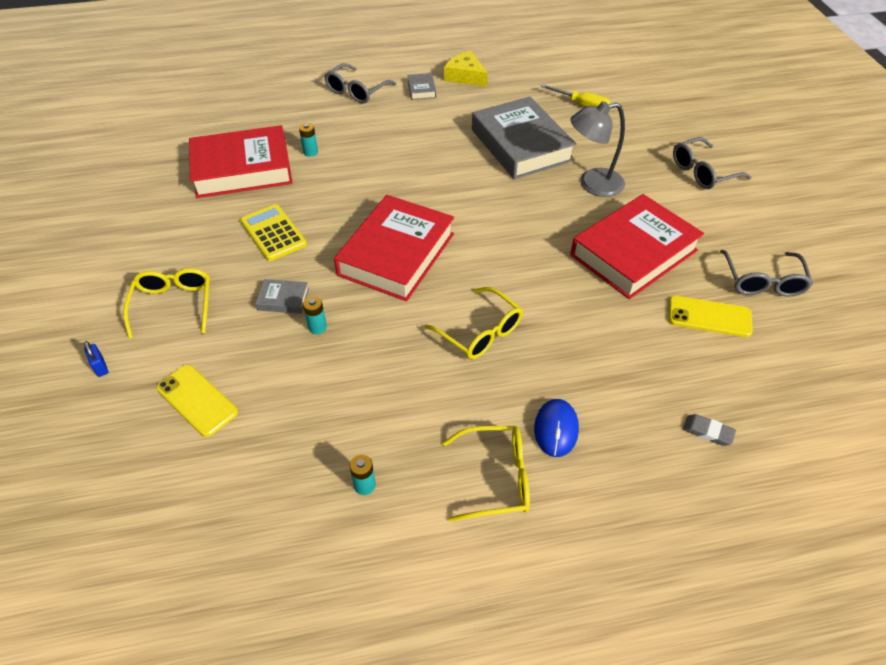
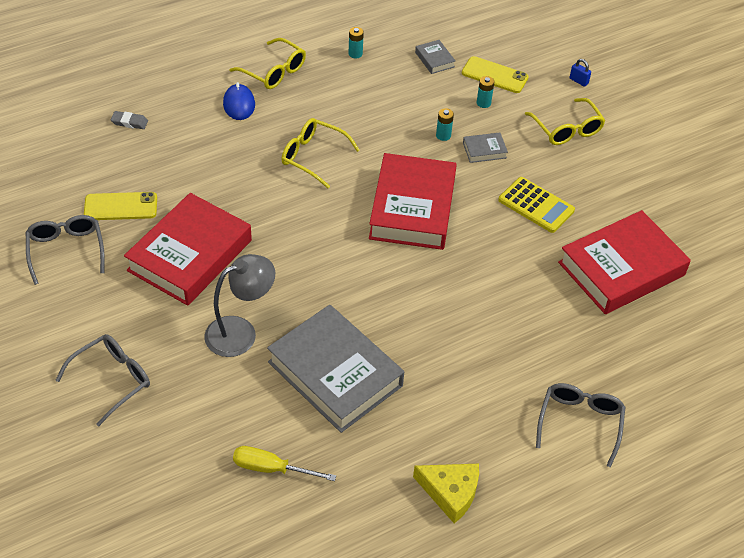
camera: 160 degrees right, 0 degrees up
(310, 152) = (568, 308): turquoise battery -> turquoise battery (483, 103)
(421, 89) = (497, 447): grey book -> grey book (434, 59)
(495, 478) = (273, 71): yellow glasses -> yellow glasses turned 120 degrees counterclockwise

